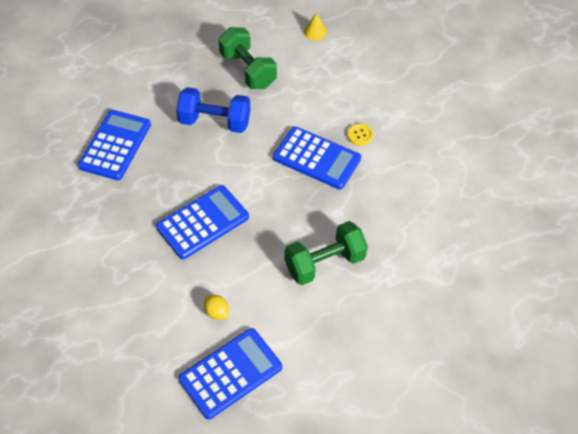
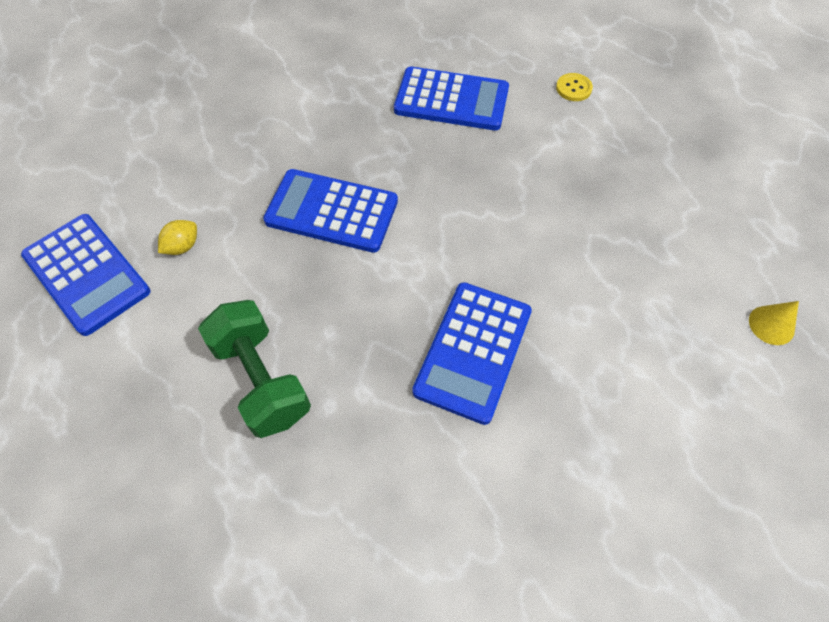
camera: 85 degrees right, 5 degrees up
(202, 222) = (331, 211): blue calculator -> blue calculator turned 150 degrees clockwise
(215, 122) = (519, 202): blue dumbbell -> none
(248, 70) = (639, 232): green dumbbell -> none
(360, 135) = (540, 420): yellow button -> yellow button (573, 88)

